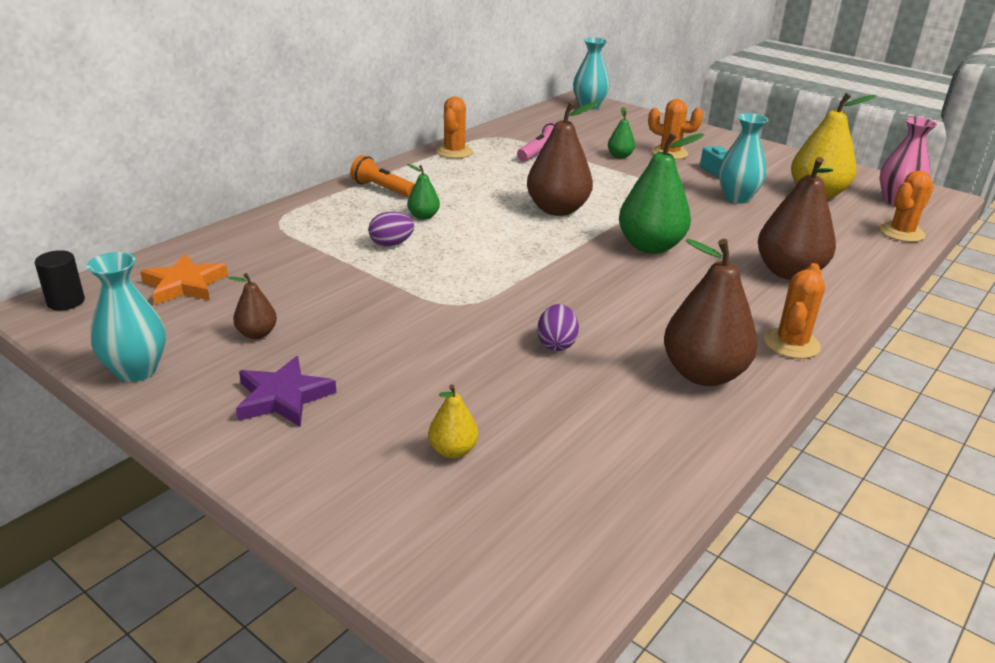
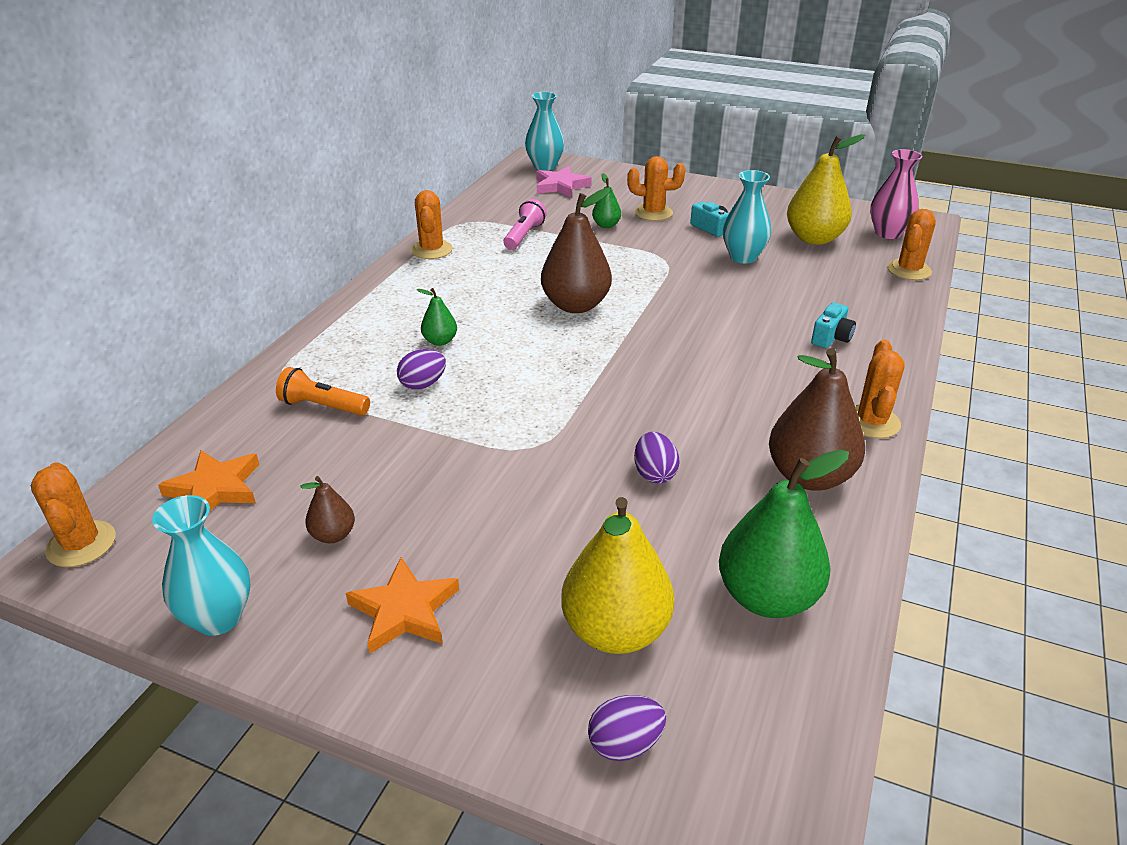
camera: 15 degrees left, 5 degrees up
(66, 302) = (81, 544): black cylinder -> orange cactus
(283, 397) = (404, 611): purple star -> orange star
(382, 189) = (377, 313): orange flashlight -> orange flashlight (323, 406)
(412, 534) = (625, 744): none -> purple egg
(453, 450) = (615, 630): yellow pear -> yellow pear, size x2.07
(595, 122) = (561, 186): none -> pink star
(650, 246) = (689, 333): green pear -> green pear (767, 597)
(789, 272) = (831, 337): brown pear -> turquoise camera

